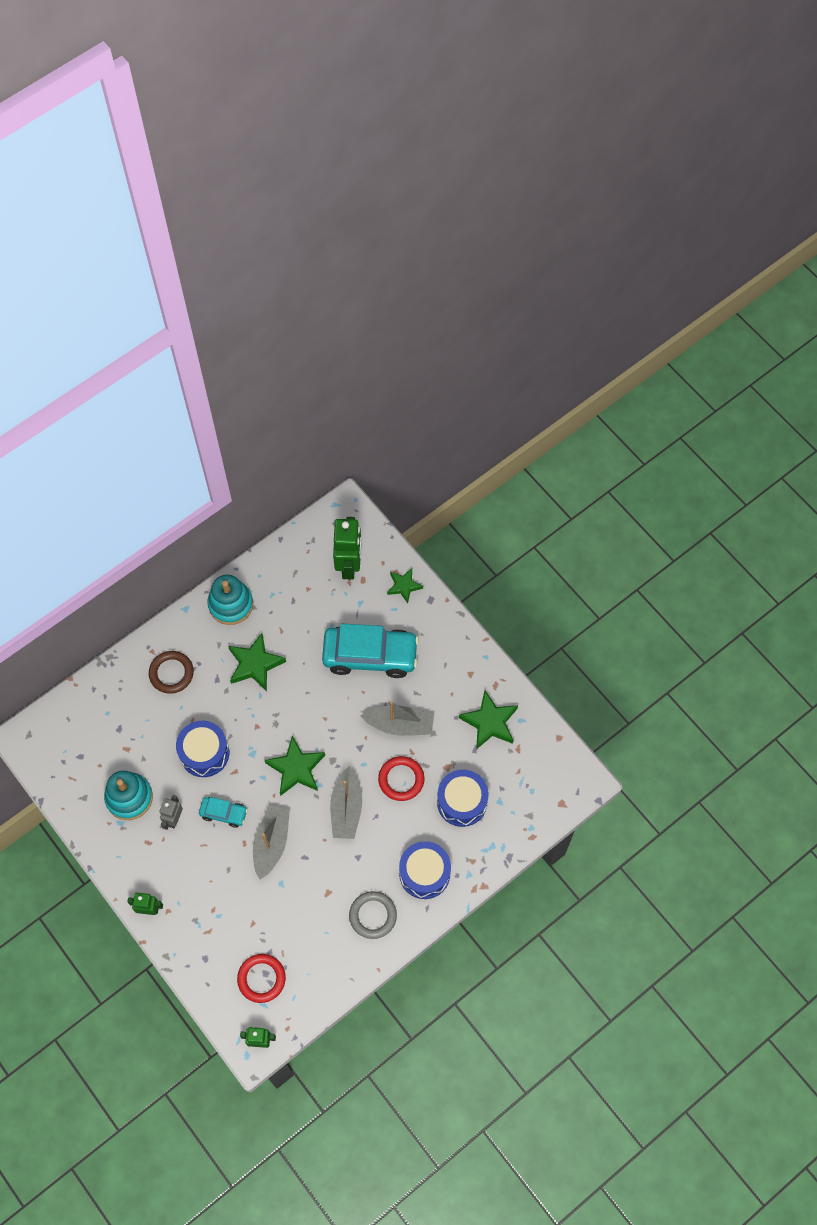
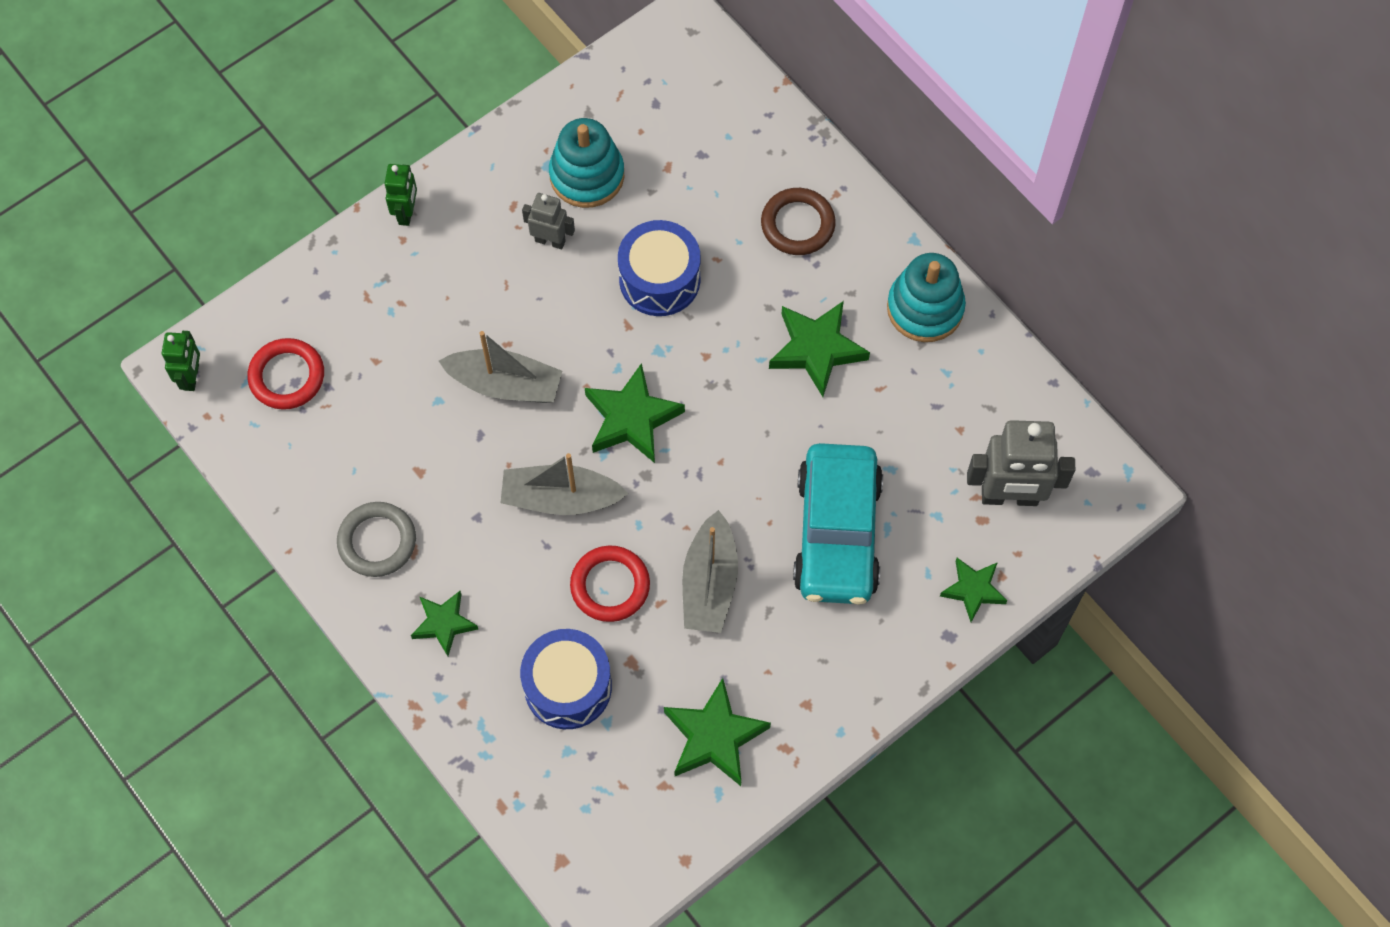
camera: 90 degrees right, 0 degrees up
(224, 813) = (557, 312): turquoise car -> none
(349, 565) = (1009, 496): green robot -> grey robot
(424, 873) = (444, 624): blue drum -> green star

